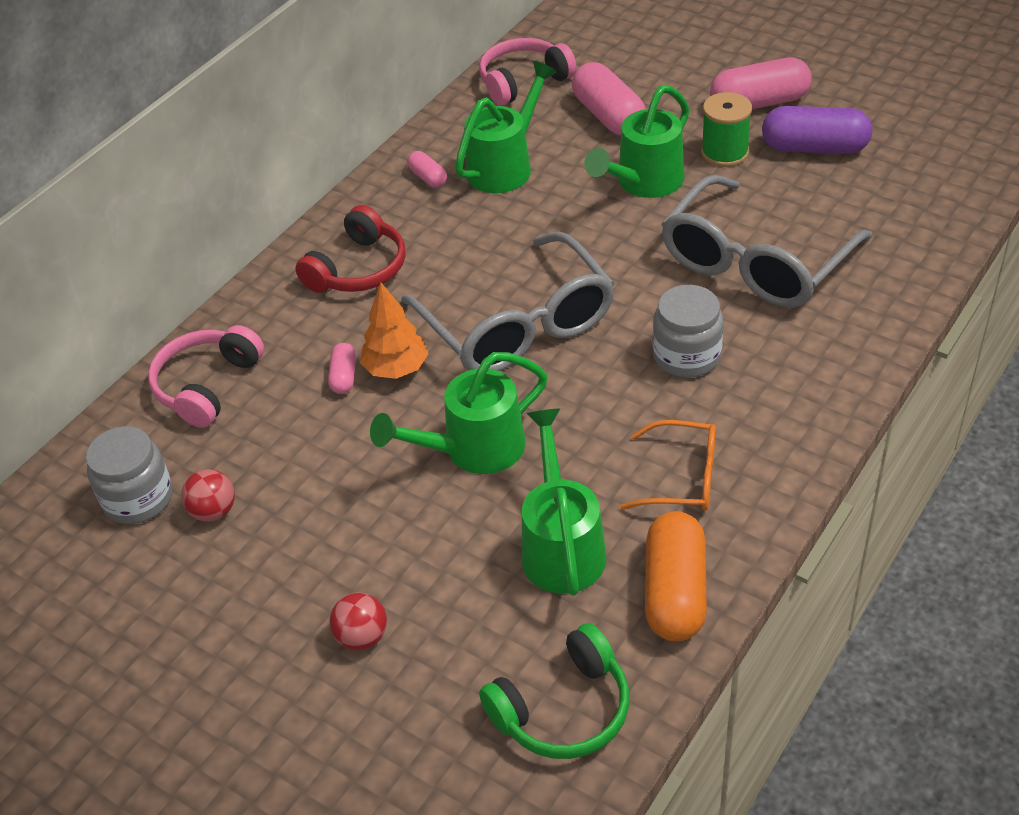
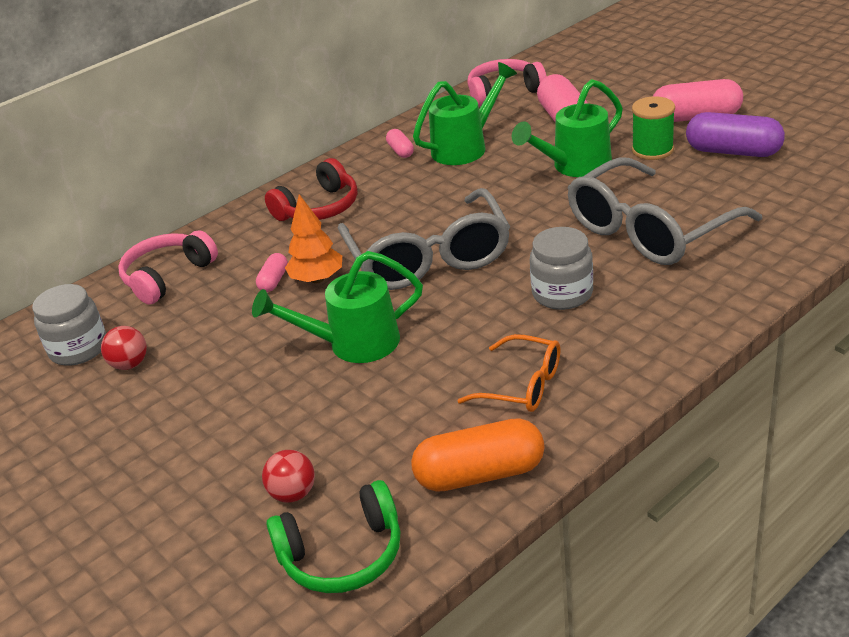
camera: 15 degrees right, 10 degrees down
(362, 637) = (201, 472): red ball -> red ball (293, 494)
(561, 546) = (396, 425): green watering can -> none
(675, 592) = (480, 474): orange capsule -> orange capsule turned 60 degrees clockwise

